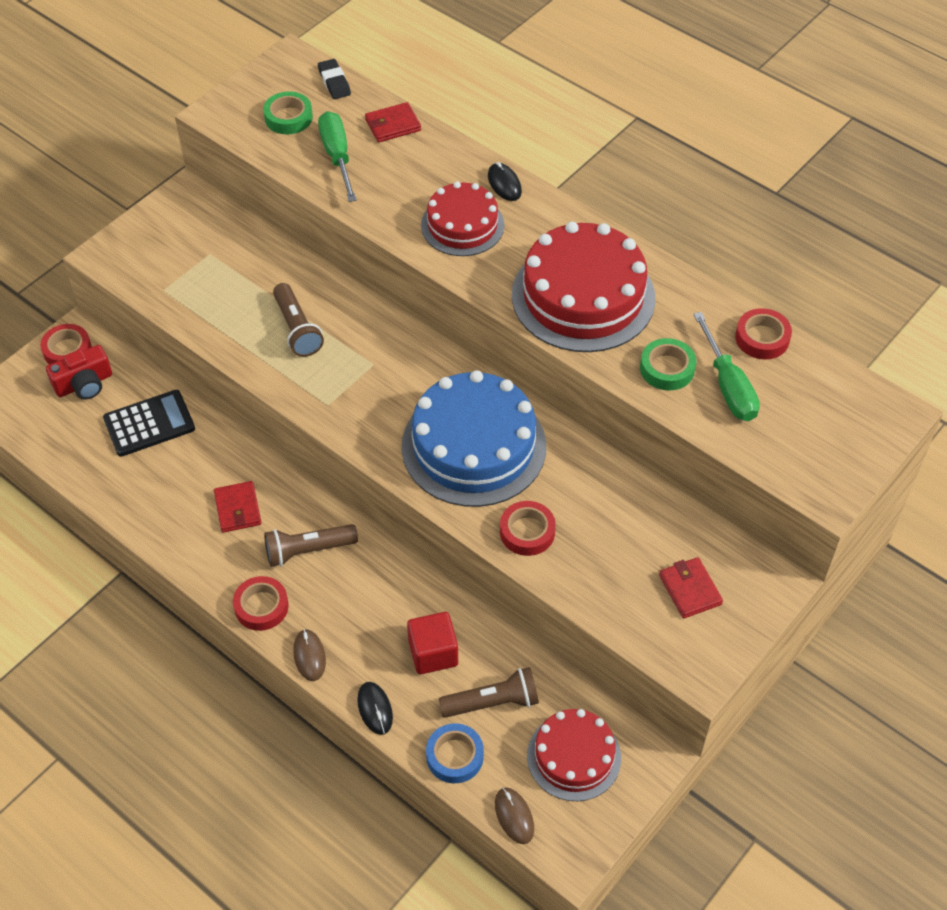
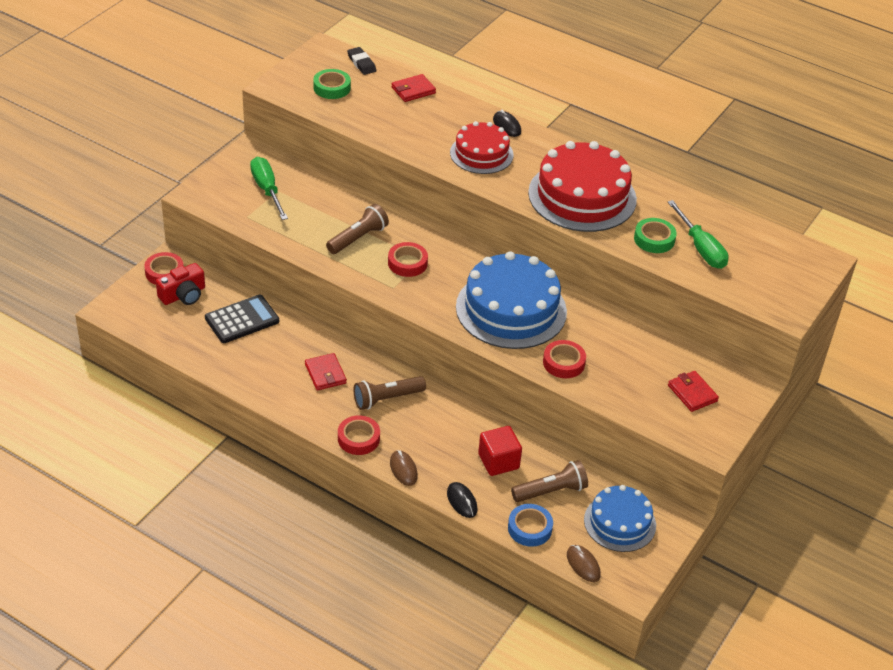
camera: 10 degrees left, 10 degrees down
(297, 329) = (358, 238): brown flashlight -> brown flashlight turned 105 degrees counterclockwise
(337, 156) = (375, 112): green screwdriver -> green screwdriver (267, 190)
(574, 756) = (620, 522): red cake -> blue cake
(762, 338) = (719, 217): red tape -> red tape (407, 263)

